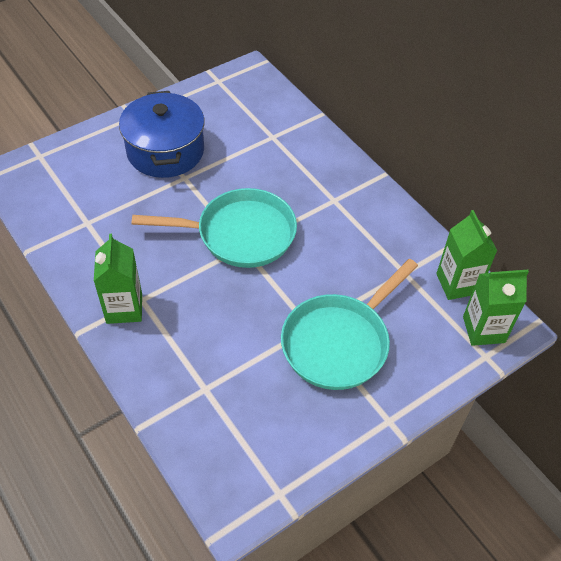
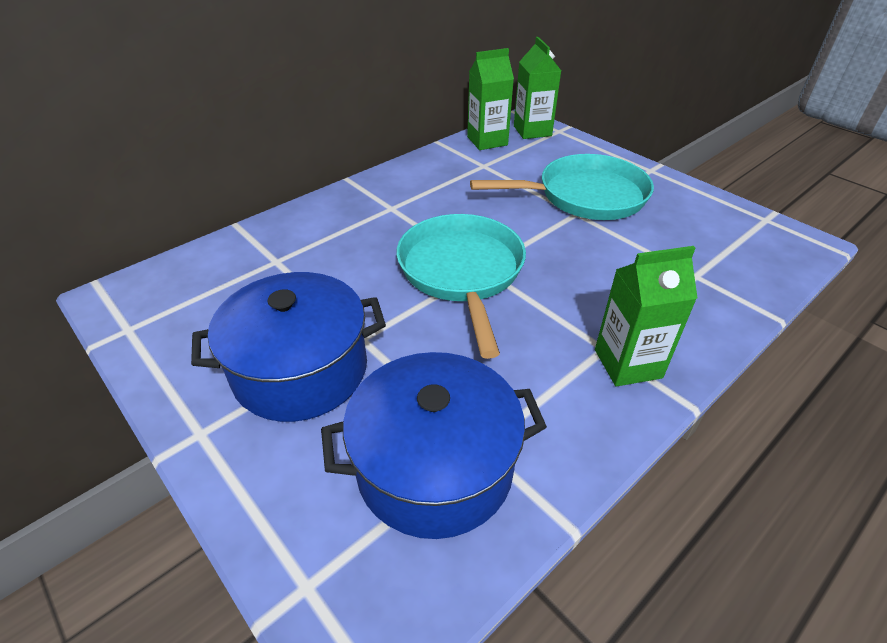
camera: 95 degrees left, 10 degrees down
(81, 202) = (434, 467): none -> blue pot
(339, 342) = (584, 196): turquoise pan -> turquoise pan turned 45 degrees counterclockwise

